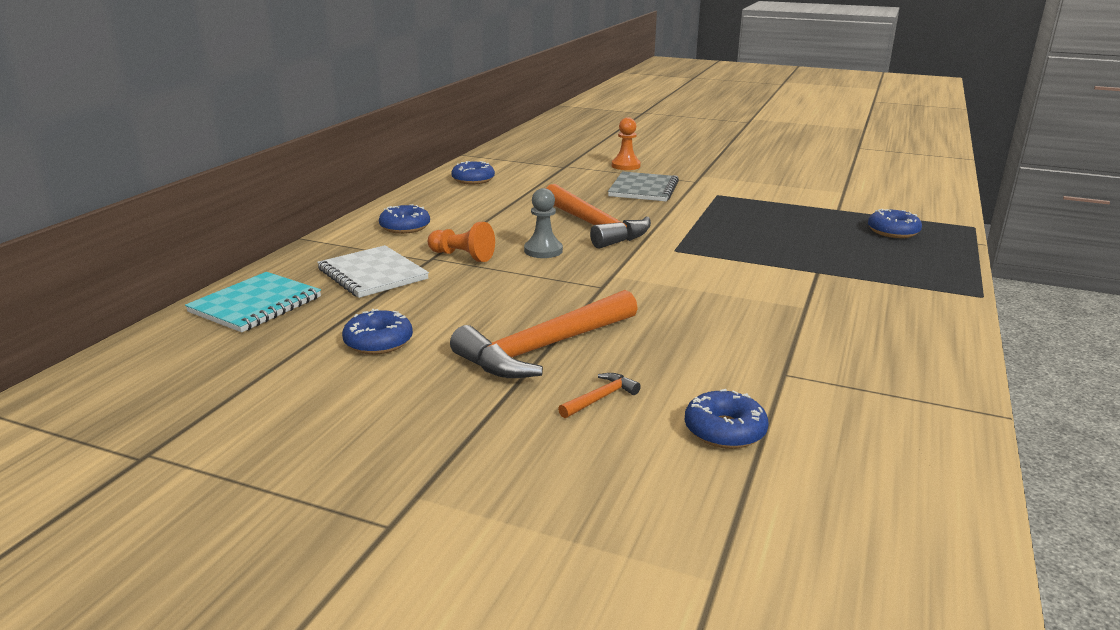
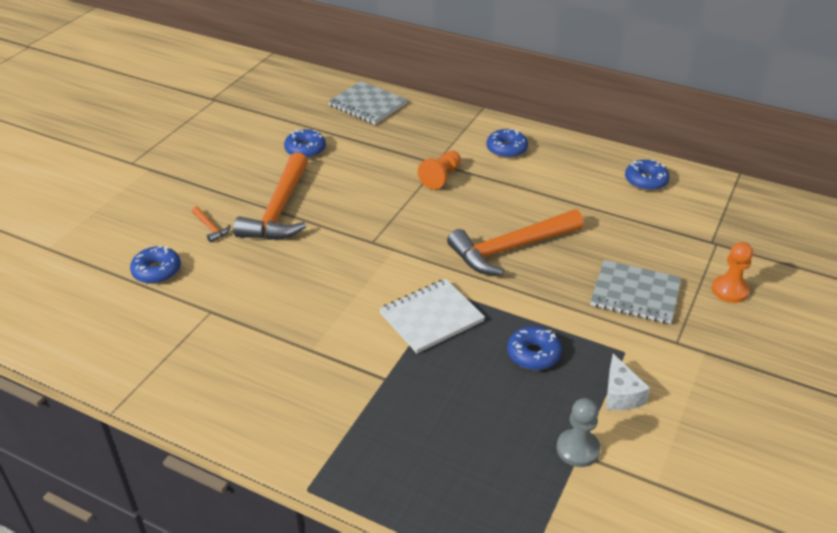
camera: 95 degrees right, 15 degrees up
(256, 305) = (367, 105): turquoise notebook -> grey notebook
(372, 274) = (410, 141): white notebook -> white notebook (431, 317)
(543, 251) = (450, 216): grey pawn -> grey pawn (578, 449)
(544, 348) = (279, 210): orange hammer -> orange hammer turned 135 degrees counterclockwise
(766, 197) = (621, 394): none -> white cheese
(893, 231) = (498, 482): blue donut -> blue donut (533, 354)

